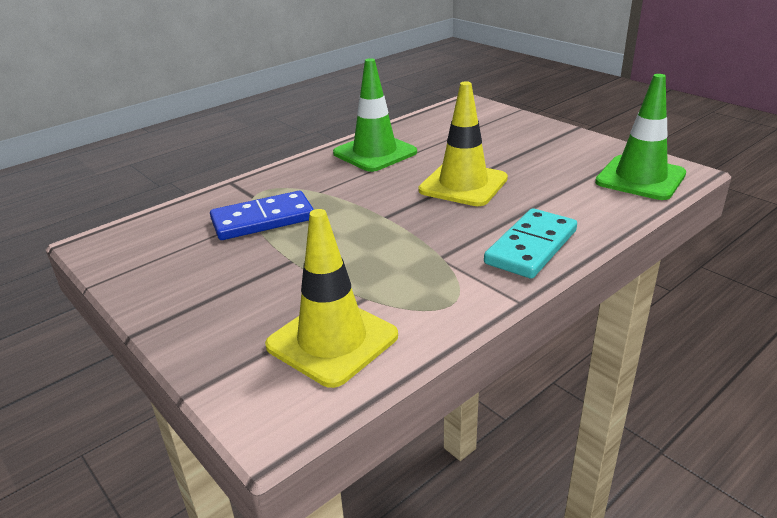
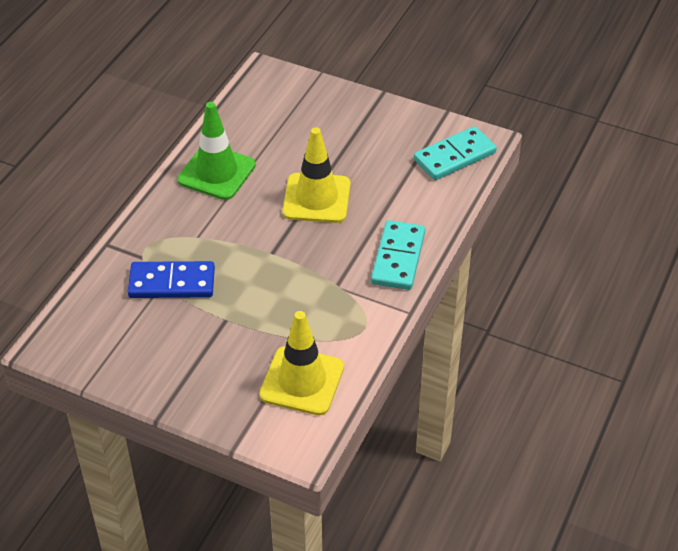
camera: 25 degrees left, 15 degrees up
(263, 219) = (172, 283): blue domino -> blue domino turned 45 degrees clockwise
(640, 178) = (455, 156): green traffic cone -> turquoise domino

